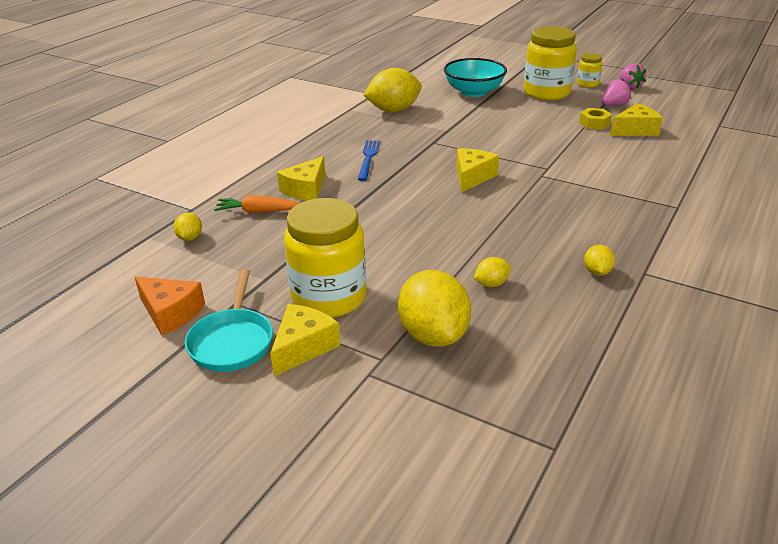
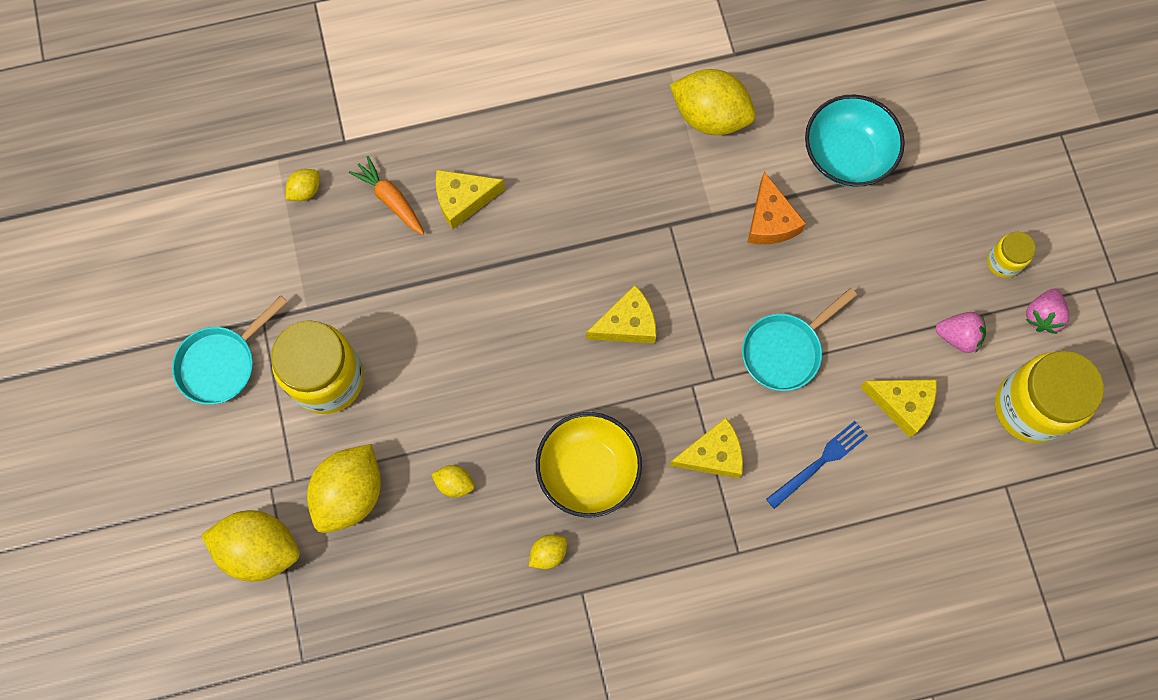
camera: 45 degrees right, 40 degrees up
(170, 313) = (211, 287): orange cheese -> orange cheese (770, 221)
(303, 347) = (258, 417): yellow cheese -> yellow cheese (712, 454)
(368, 158) = (574, 195): blue fork -> blue fork (819, 462)
(414, 412) = (260, 549): none -> yellow lemon
(546, 93) = (925, 236): yellow jar -> yellow jar (1030, 407)
(552, 230) = (588, 470): none -> yellow bowl
(559, 144) = (785, 350): none -> turquoise pan
(594, 123) = (878, 350): yellow nut -> none

